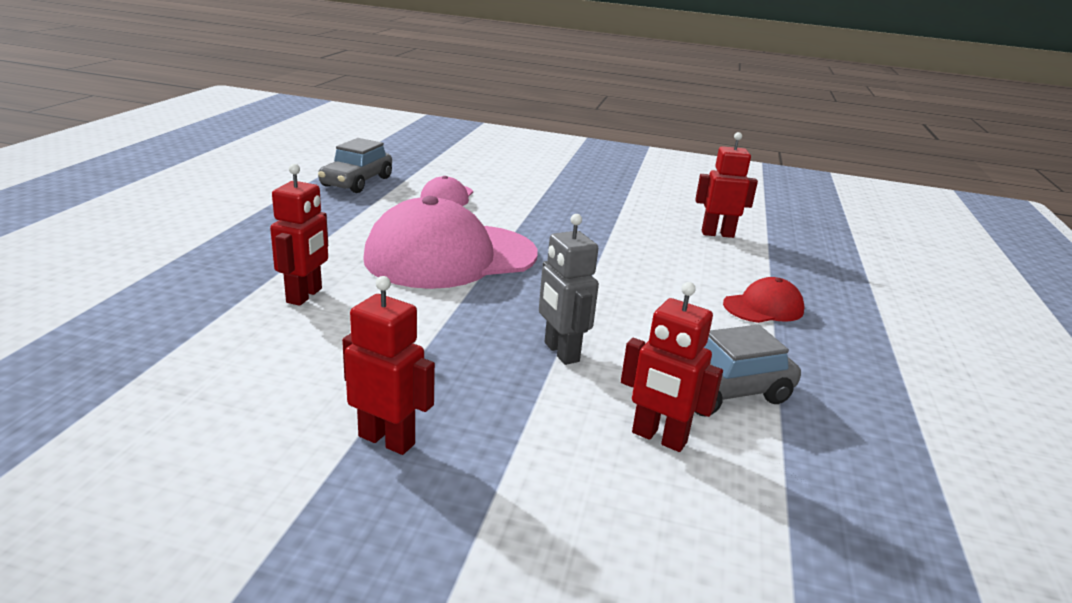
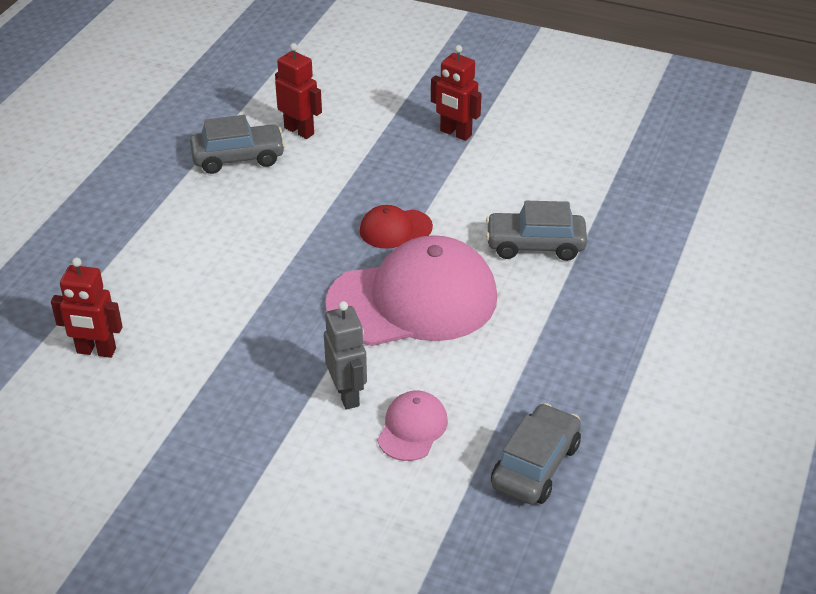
camera: 170 degrees left, 15 degrees up
(305, 296) = (535, 245): red robot -> grey car
(561, 352) = (338, 189): grey robot -> grey robot (347, 394)
(763, 307) = (142, 234): red cap -> red cap (395, 229)

